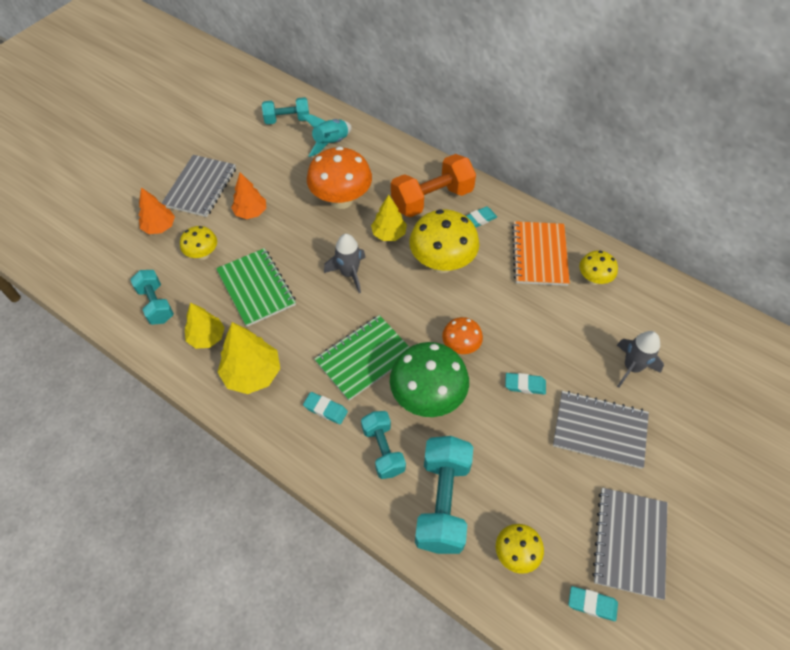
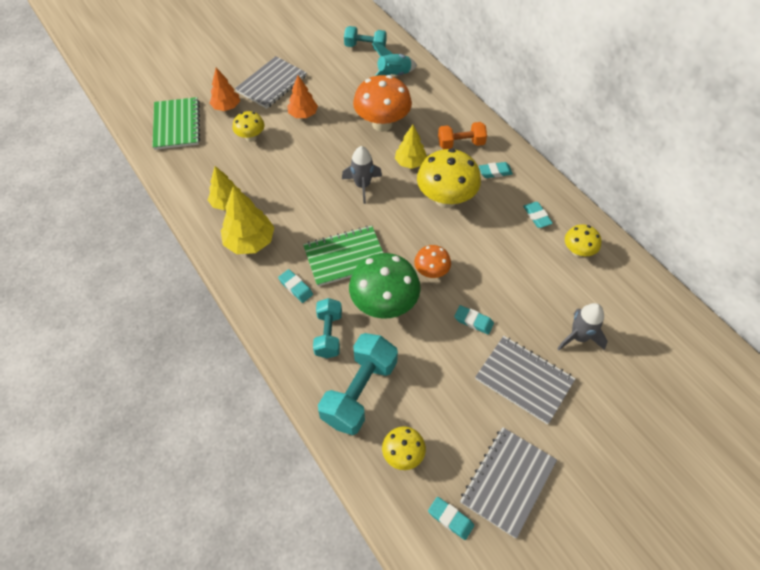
camera: 20 degrees right, 0 degrees up
(156, 304) = (199, 166): turquoise dumbbell -> none
(256, 288) = (282, 175): green notebook -> green notebook (177, 125)
(432, 199) = (461, 144): orange dumbbell -> orange dumbbell, size x0.62
(539, 255) = (536, 216): orange notebook -> turquoise eraser

